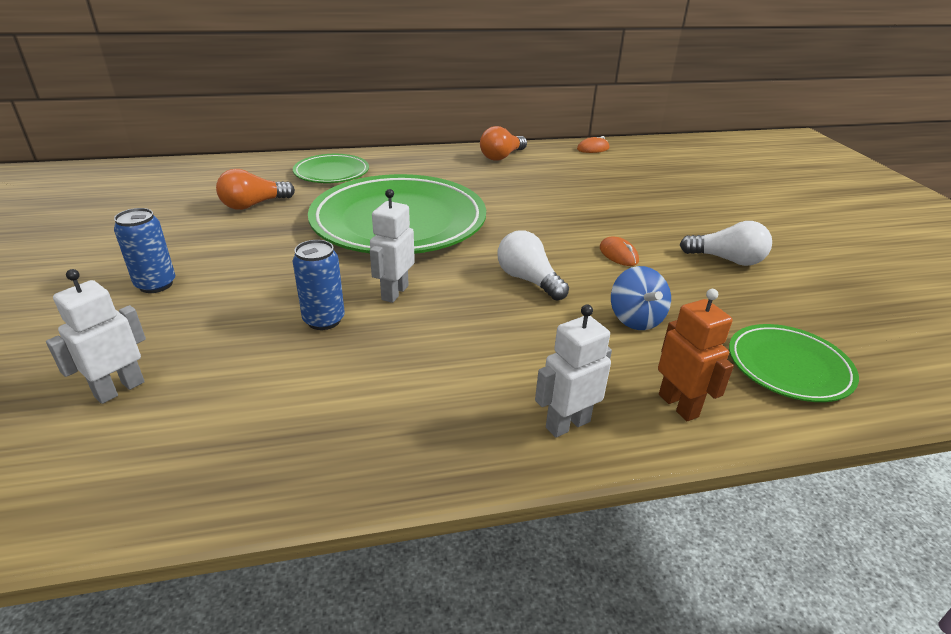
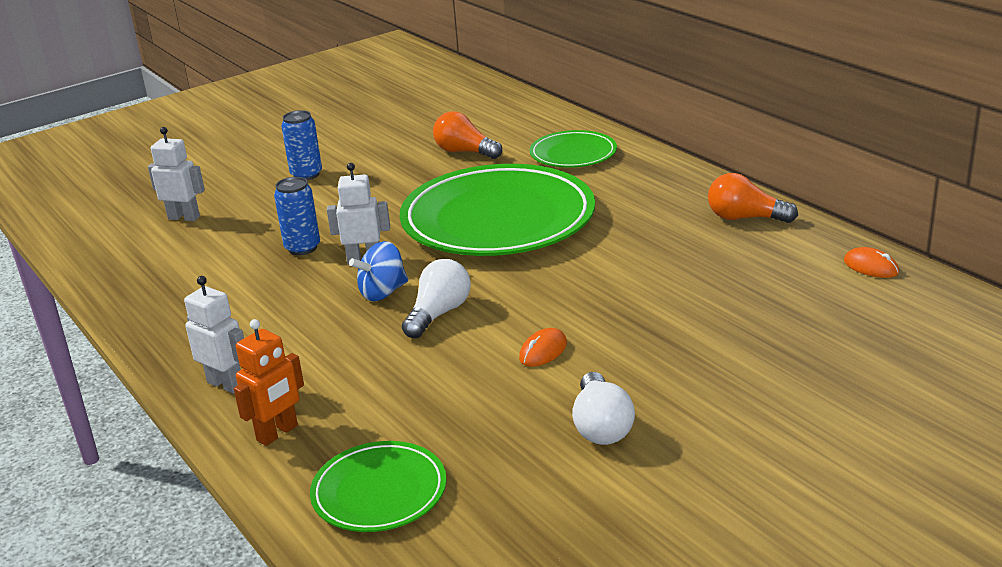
camera: 70 degrees right, 5 degrees down
(635, 319) = (408, 387): blue spinning top -> blue spinning top (383, 293)

